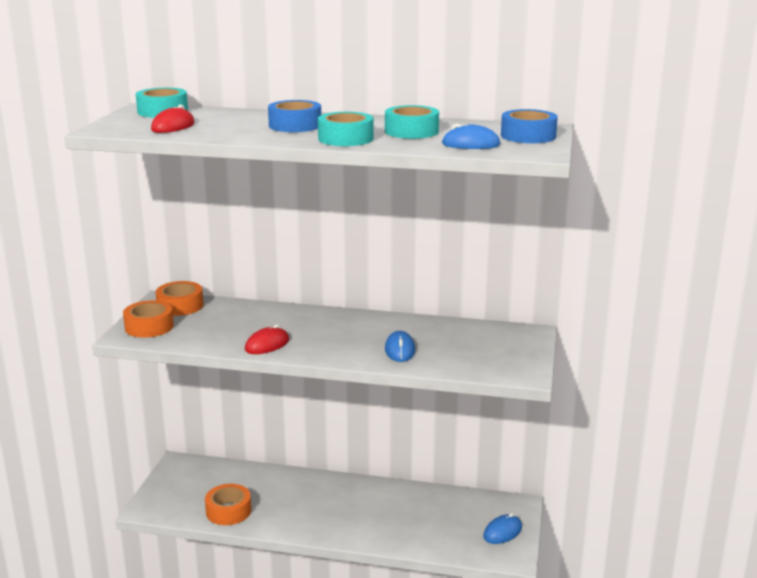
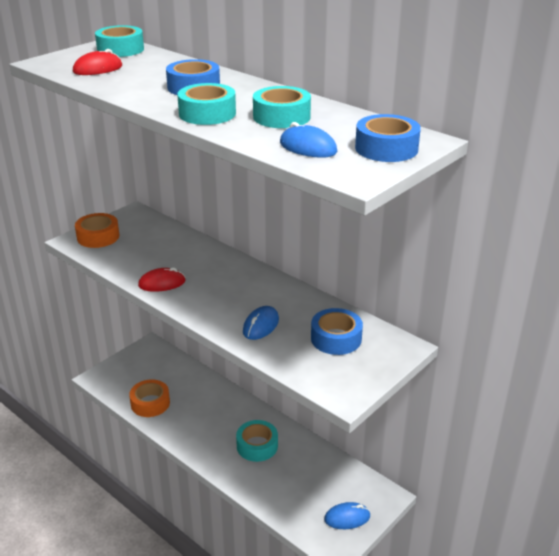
camera: 30 degrees right, 10 degrees up
(180, 306) = (140, 222): orange tape -> none
(371, 508) = (257, 446): none -> turquoise tape
(473, 341) = (336, 338): none -> blue tape

